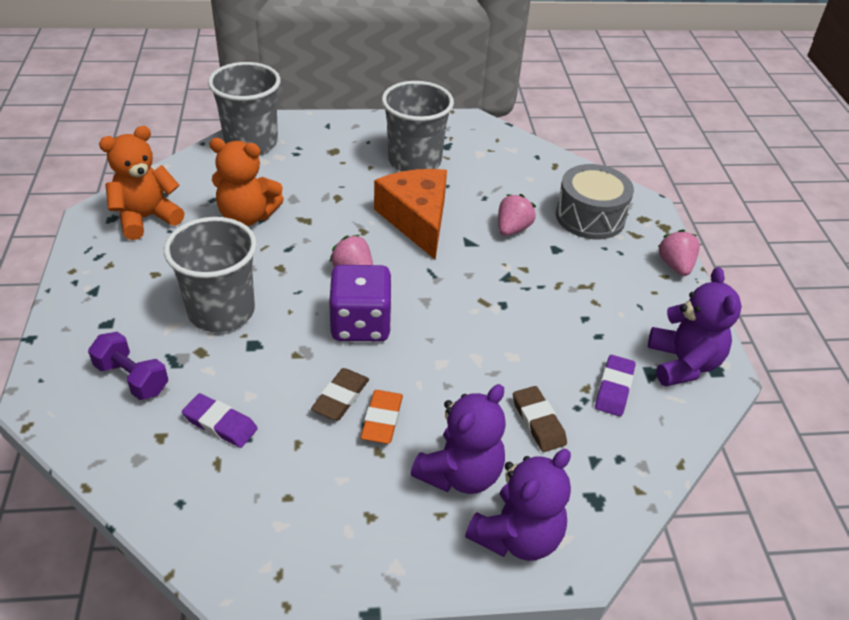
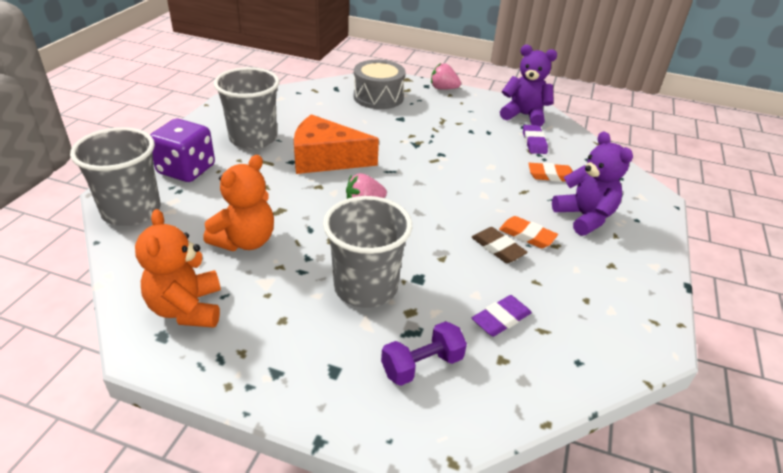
camera: 65 degrees left, 5 degrees down
(360, 324) = (426, 217): purple dice -> purple dice (186, 170)
(512, 229) = (368, 126): pink strawberry -> none
(517, 536) = (637, 212): purple teddy bear -> none
(538, 422) = (551, 175): brown eraser -> orange eraser
(614, 388) = (534, 142): purple eraser -> purple eraser turned 45 degrees clockwise

